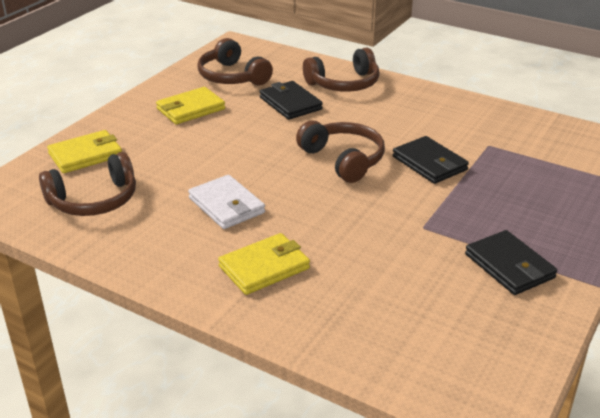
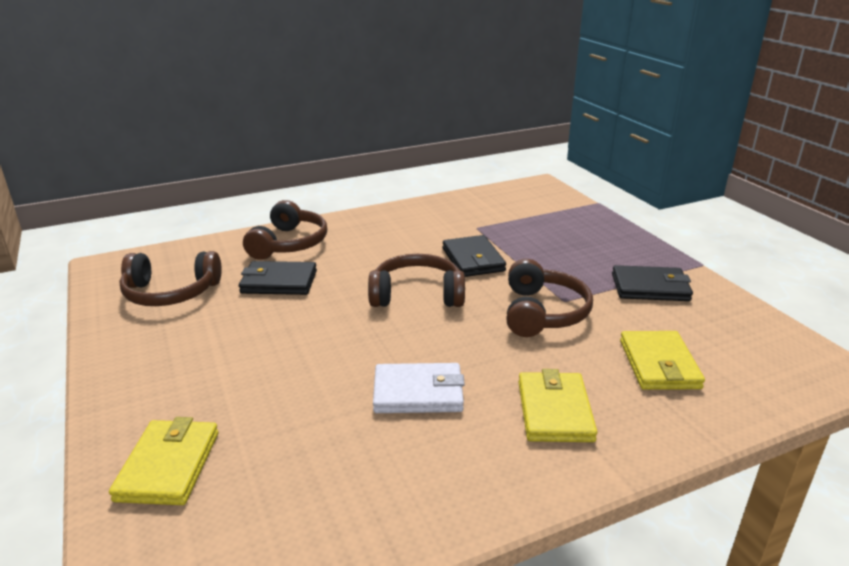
camera: 55 degrees left, 5 degrees down
(94, 200) = (287, 496): brown headphones -> brown headphones (542, 312)
(190, 109) = (191, 343): yellow wallet -> yellow wallet (659, 364)
(429, 163) = (473, 260): black wallet -> black wallet turned 75 degrees clockwise

